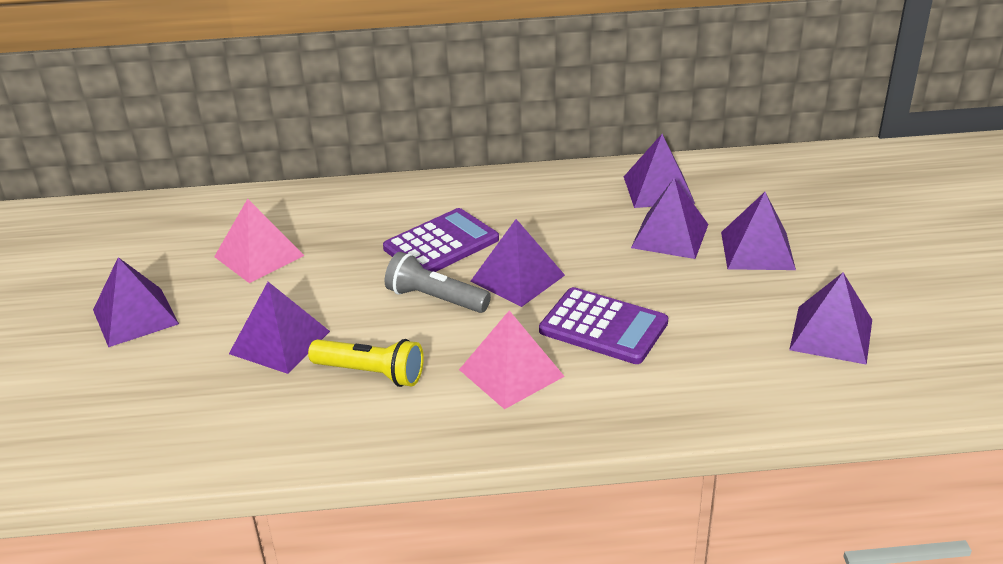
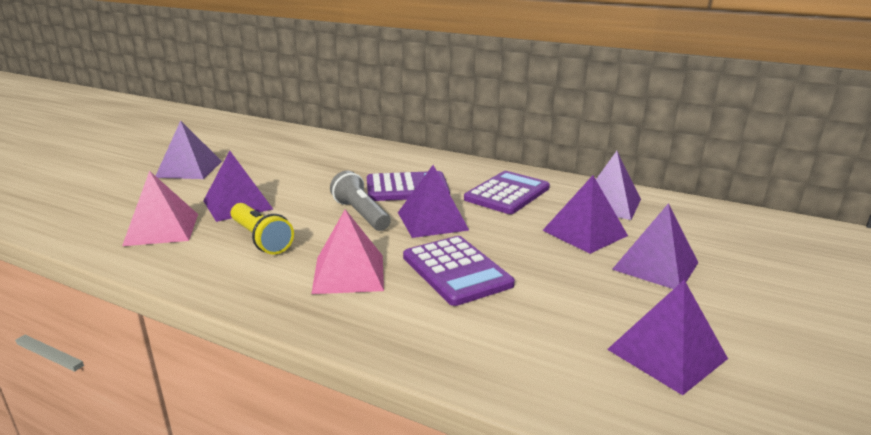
camera: 30 degrees right, 10 degrees down
(259, 256) = (293, 162): pink pyramid -> pink pyramid (162, 229)
(552, 212) = (507, 193): none -> purple calculator

